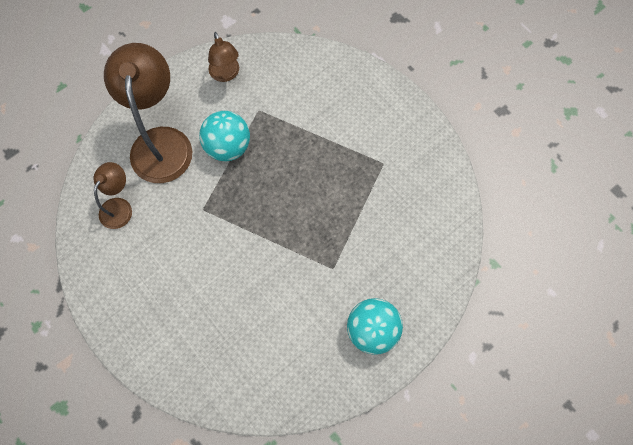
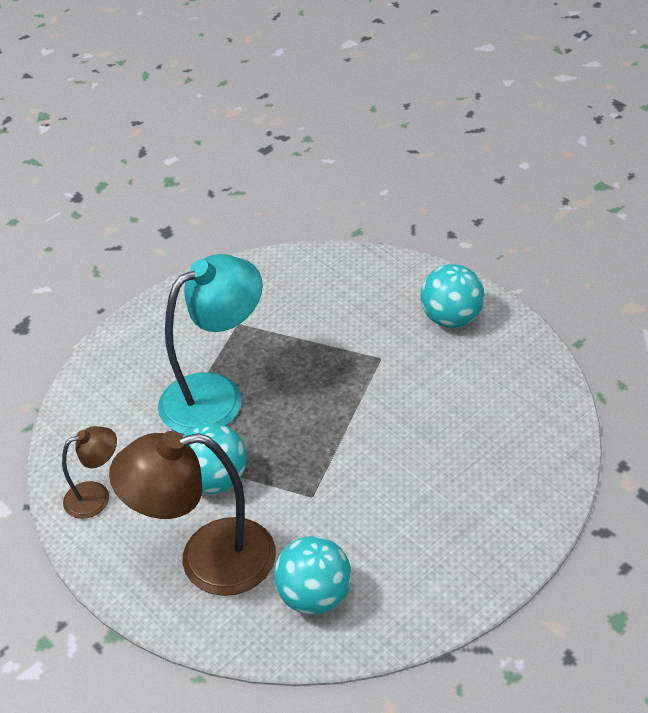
camera: 90 degrees left, 25 degrees down
(119, 207) = (315, 596): brown lamp -> turquoise ball
(307, 147) = (216, 395): none -> turquoise lamp

